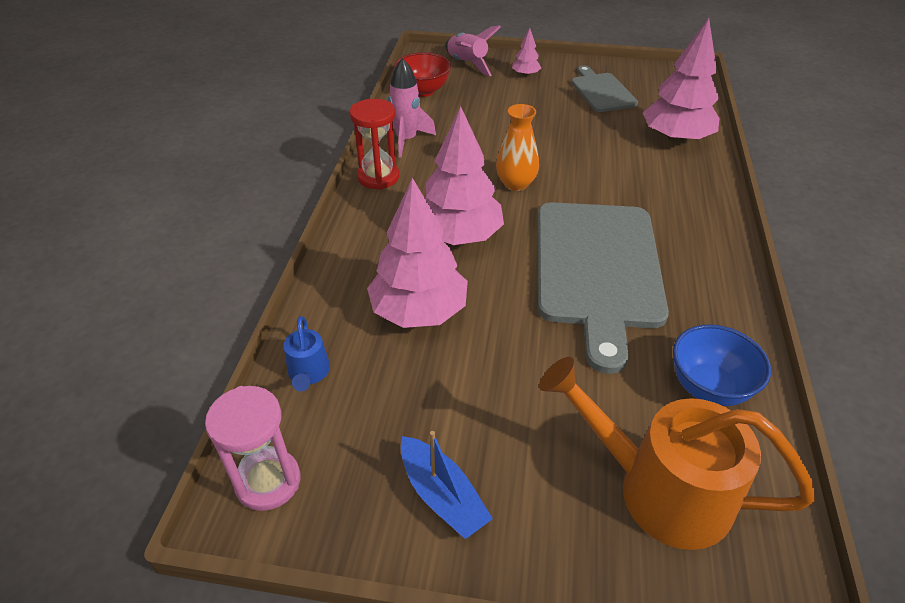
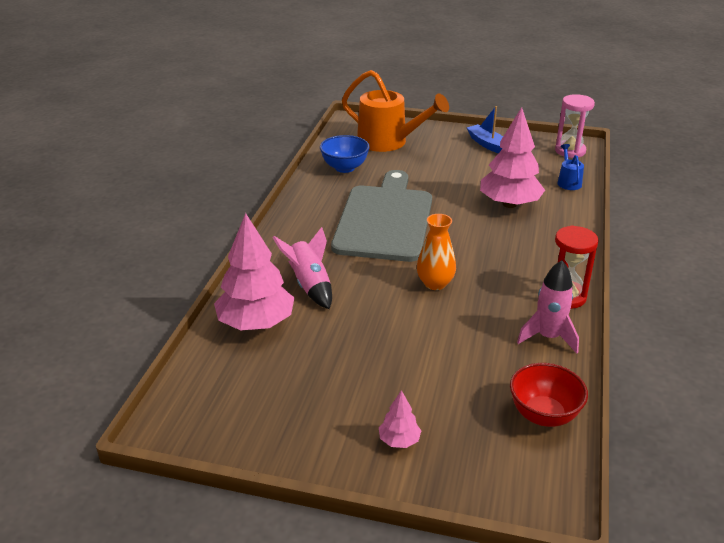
camera: 175 degrees left, 10 degrees down
(459, 236) = (485, 245): pink tree -> none
(467, 64) = (485, 472): pink rocket -> pink rocket (309, 285)
(602, 91) = (304, 400): grey cutting board -> none

